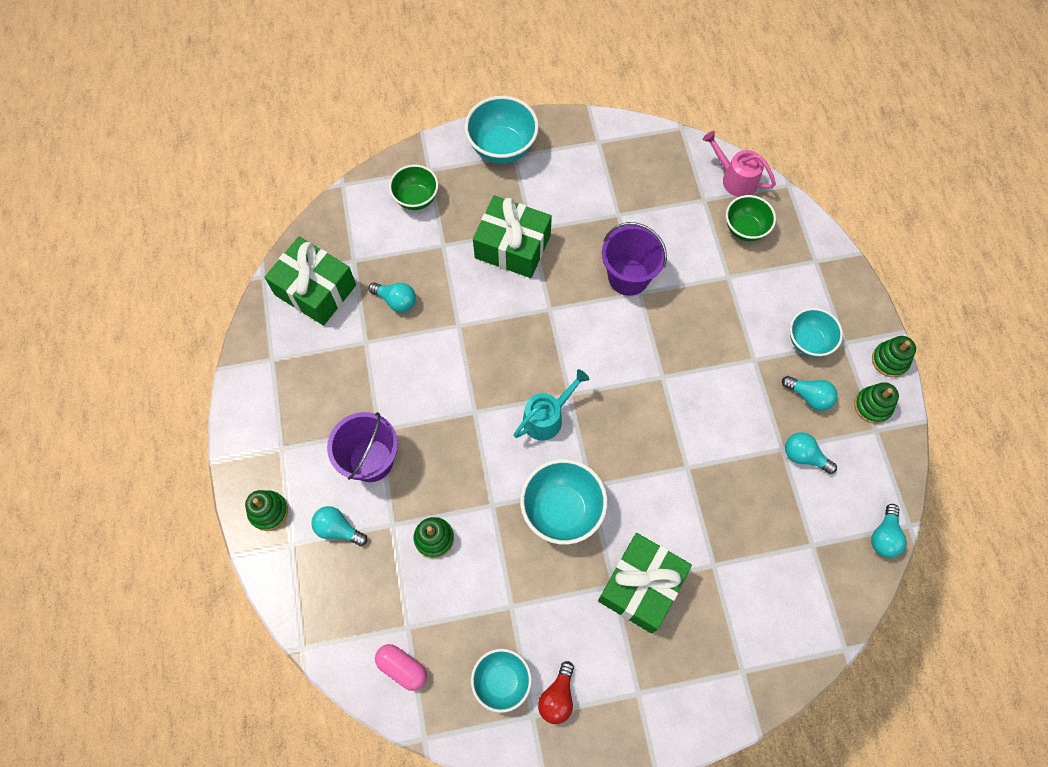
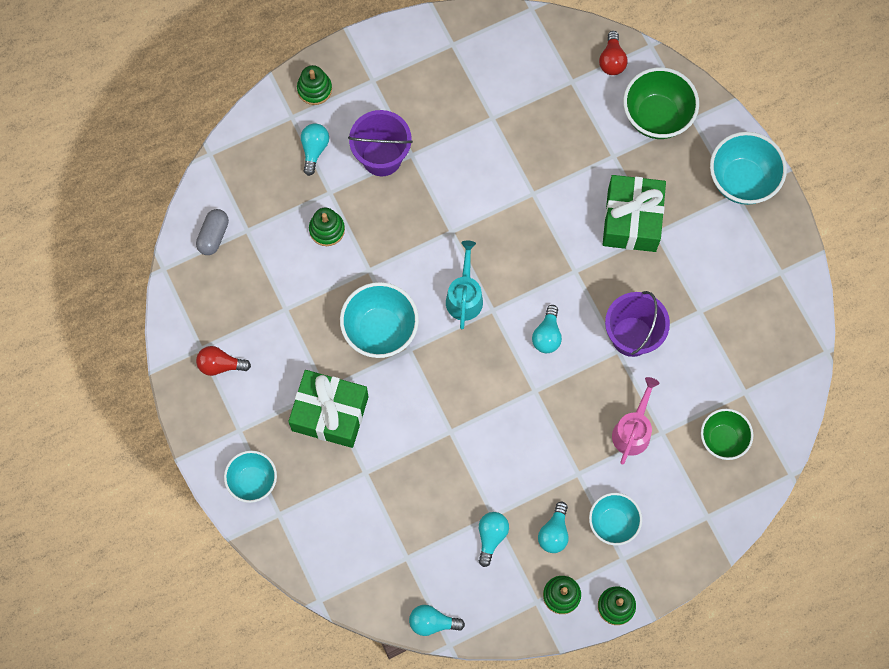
camera: 75 degrees right, 5 degrees up
(315, 290) = (531, 58): green gift -> none
(345, 220) = (612, 60): none -> red light bulb
(396, 301) = (541, 131): turquoise light bulb -> turquoise light bulb (547, 335)
(402, 668) = (213, 236): pink capsule -> grey capsule
(416, 198) = (656, 116): green bowl -> green bowl, size x1.52
(501, 681) = (222, 317): turquoise bowl -> turquoise bowl (253, 481)
(547, 417) = (464, 296): turquoise watering can -> turquoise watering can turned 120 degrees counterclockwise
(735, 179) = (780, 418): pink watering can -> pink watering can (633, 430)

